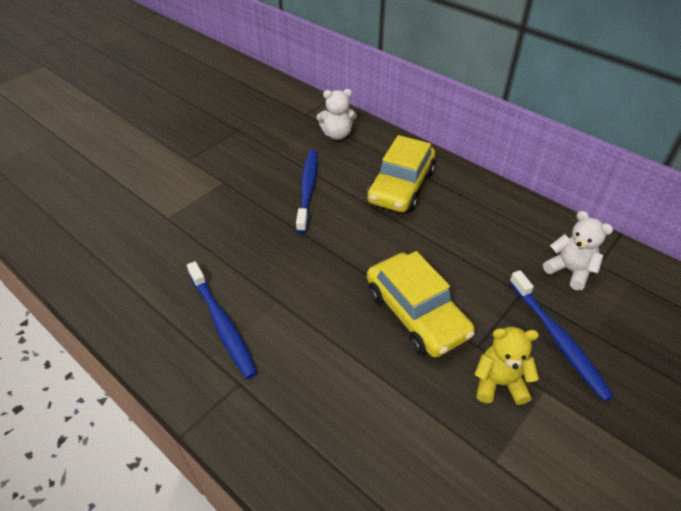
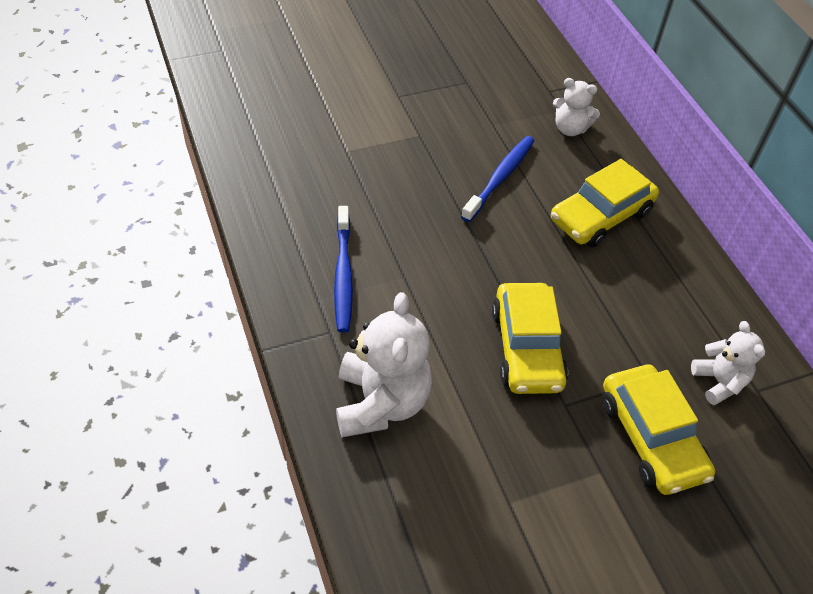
camera: 25 degrees right, 5 degrees up
(325, 427) = (381, 403): none -> white teddy bear
(499, 383) = (561, 445): yellow teddy bear -> none
(558, 339) = (651, 438): blue toothbrush -> yellow car

